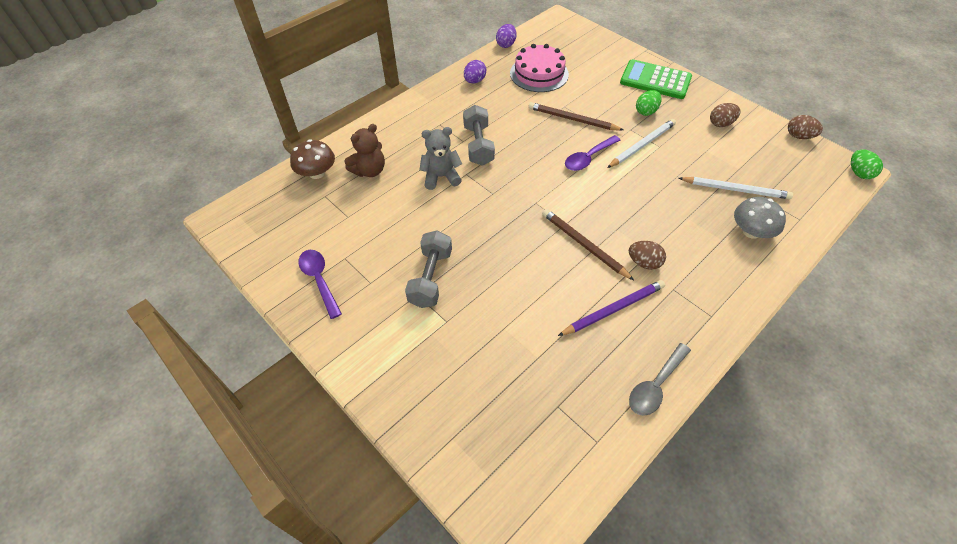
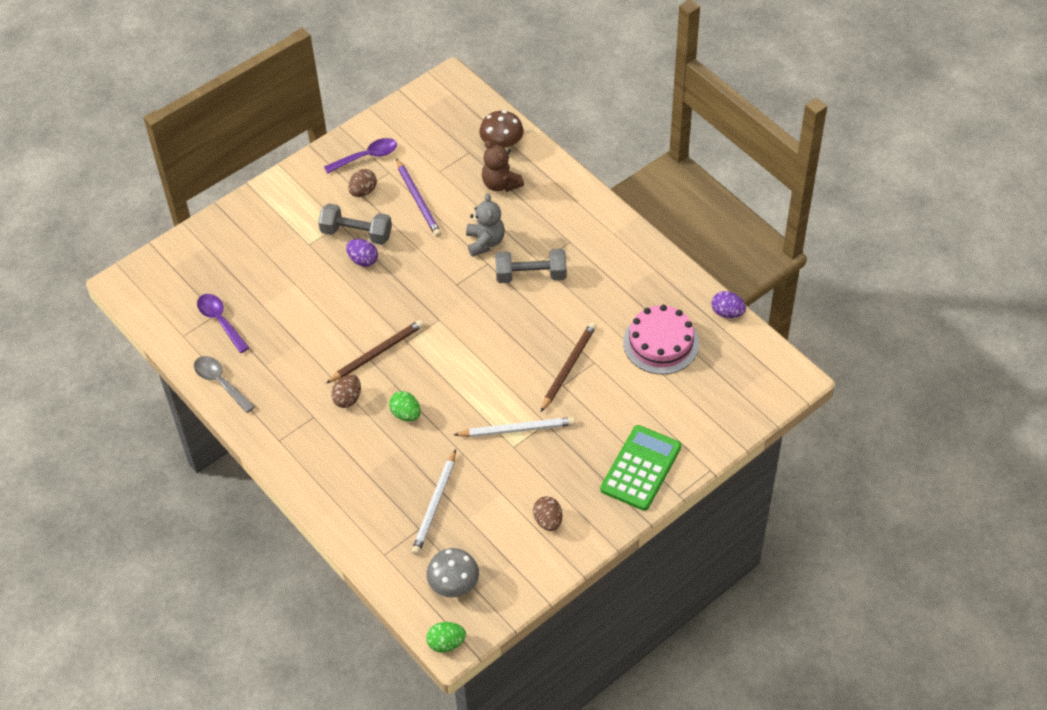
camera: 95 degrees right, 0 degrees up
(474, 81) = (648, 276): purple egg -> purple egg (363, 260)
(588, 158) = (500, 374): purple spoon -> purple spoon (220, 321)
(613, 309) = (299, 365): purple pencil -> purple pencil (418, 200)
(642, 145) = (517, 429): white pencil -> white pencil turned 60 degrees counterclockwise
(646, 111) = (577, 445): green egg -> green egg (406, 414)
(751, 231) = (373, 502): grey mushroom -> grey mushroom (453, 583)
(799, 136) = (517, 601): brown egg -> brown egg (363, 191)

